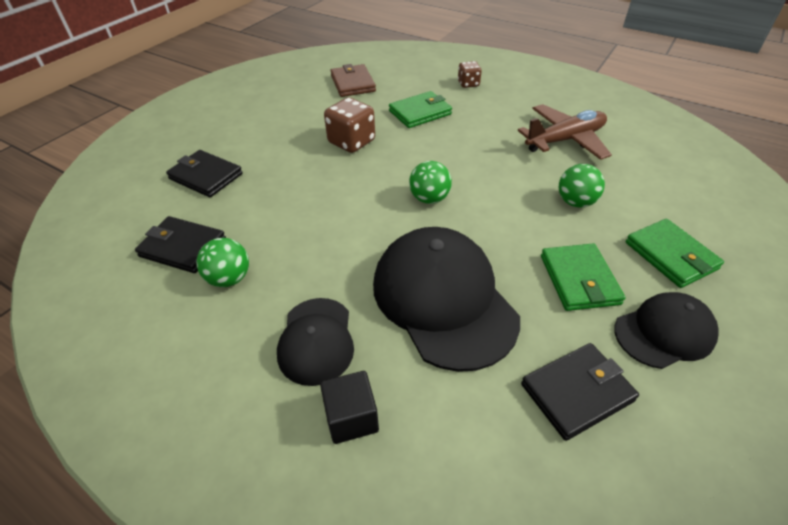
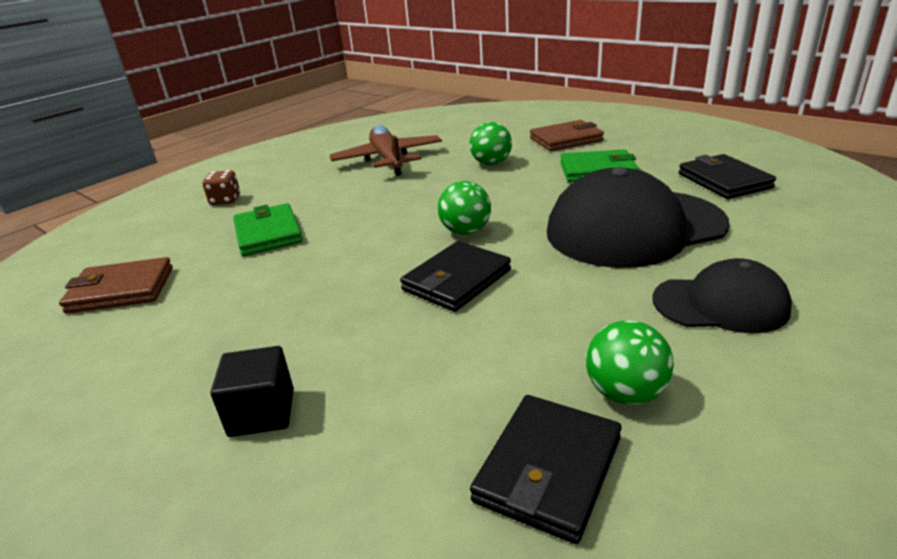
camera: 80 degrees left, 15 degrees down
(206, 176) = (318, 466): black wallet -> black wallet (457, 280)
(351, 142) = (306, 288): brown dice -> none
(351, 417) = (813, 278): black cube -> black cube (262, 412)
(664, 332) = (650, 150): black cap -> none
(670, 255) = (566, 139): green wallet -> brown wallet

